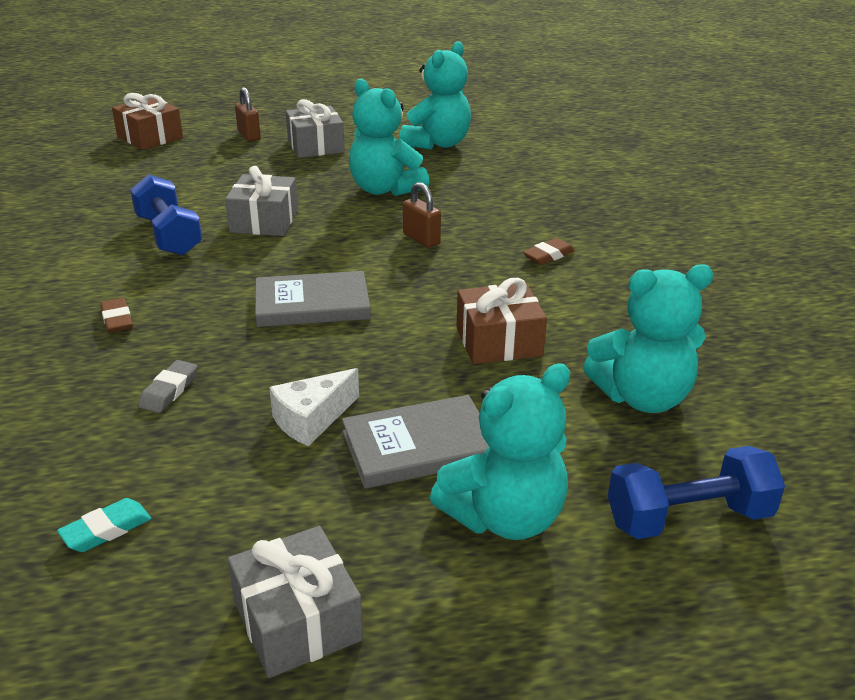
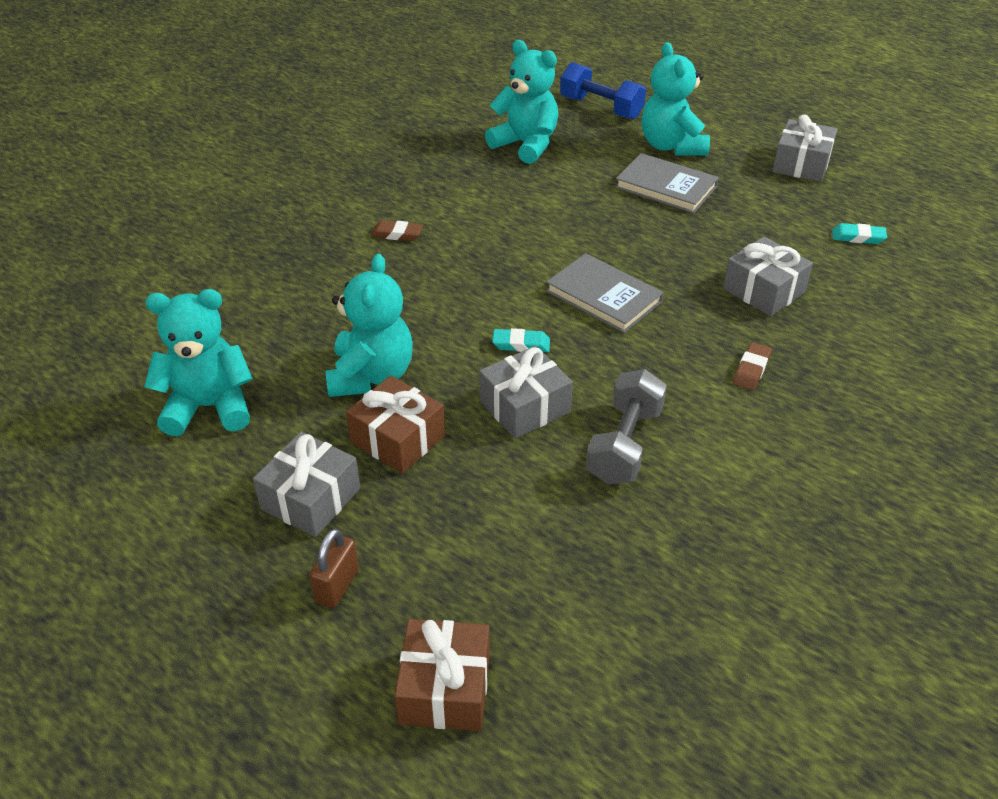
camera: 130 degrees left, 10 degrees up
(169, 236) = (624, 445): blue dumbbell -> grey dumbbell
(169, 390) = (763, 291): grey eraser -> grey gift
(312, 419) = (701, 228): white cheese -> none
(322, 246) = (521, 344): none -> turquoise eraser
(421, 239) = (444, 302): brown padlock -> none
(498, 341) = (538, 206): brown gift -> brown gift (397, 439)
(504, 517) = (671, 146): turquoise teddy bear -> turquoise teddy bear turned 120 degrees counterclockwise

